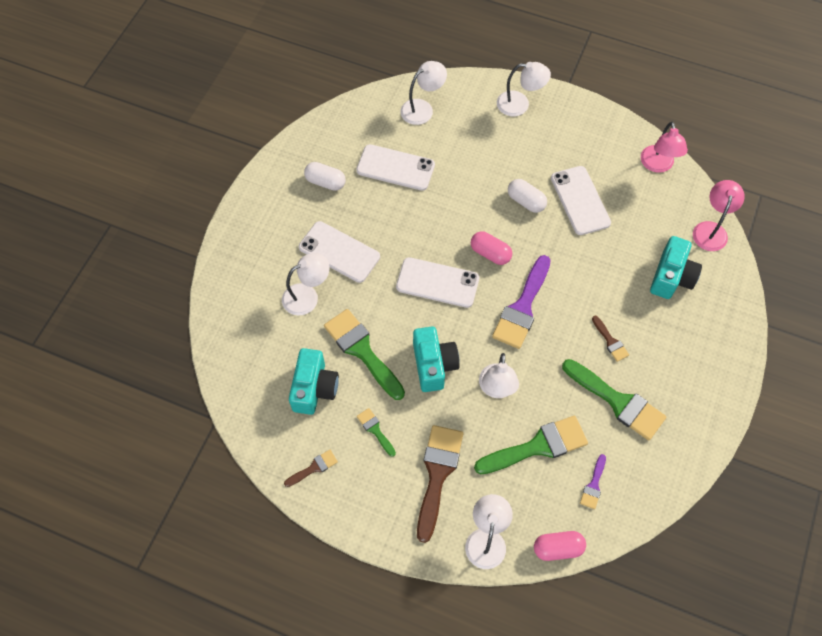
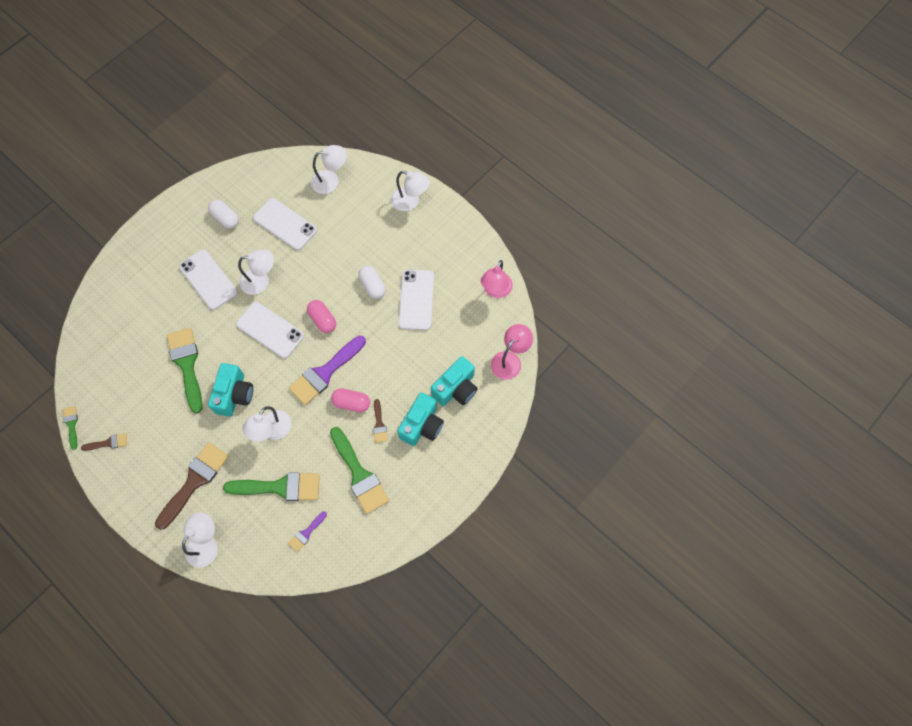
camera: 20 degrees right, 5 degrees up
(307, 296) = (167, 307): white lamp -> white lamp (261, 281)
(314, 388) = (138, 382): turquoise camera -> turquoise camera (422, 425)
(375, 430) = (166, 430): green brush -> green brush (71, 424)
(558, 548) = (254, 571): pink capsule -> pink capsule (351, 403)

